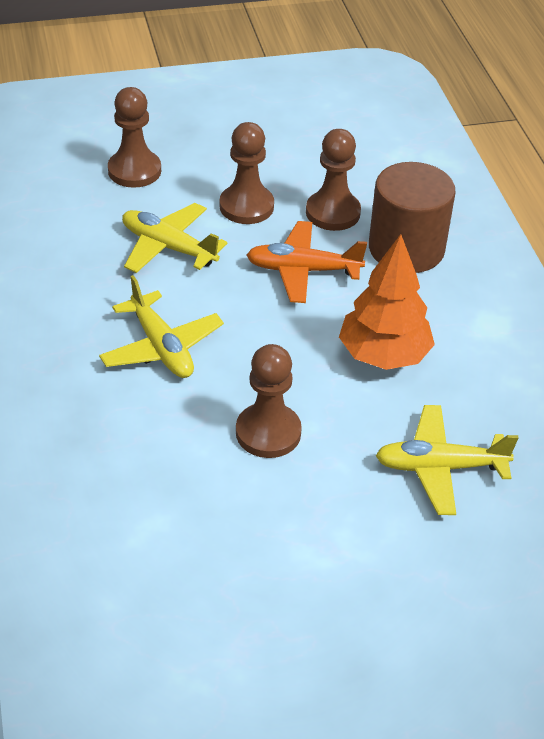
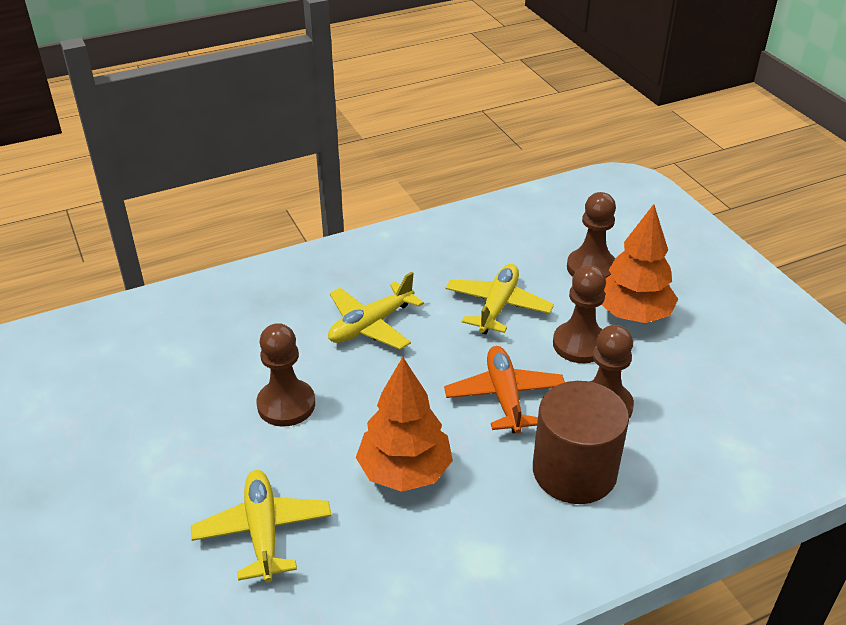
camera: 80 degrees right, 5 degrees down
(216, 163) = (632, 314): none -> orange tree

